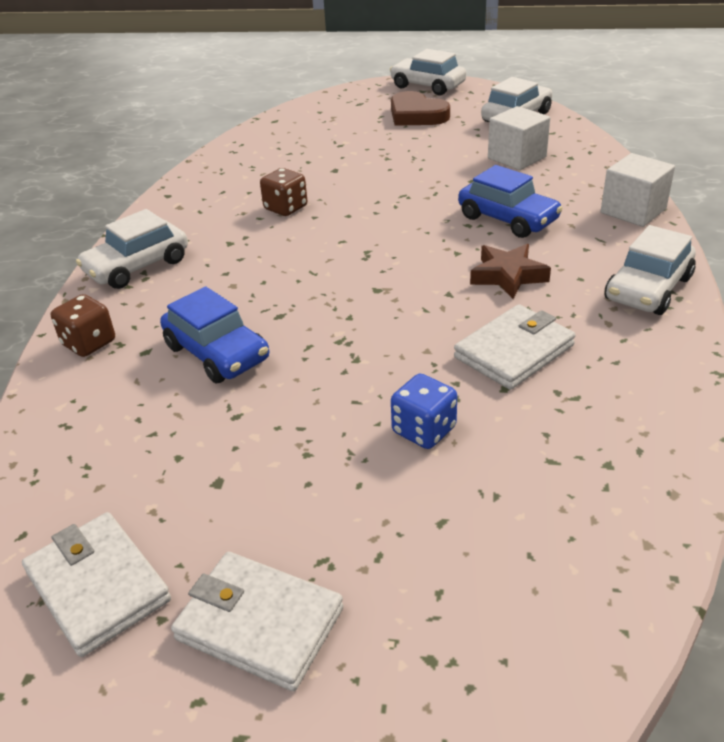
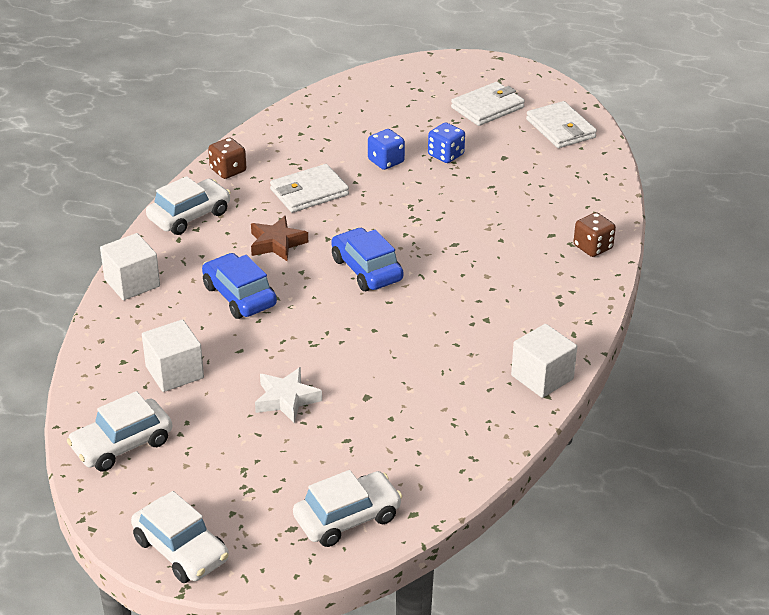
camera: 170 degrees left, 0 degrees up
(137, 266) = (567, 309): white car -> white car (347, 518)
(171, 206) = (542, 377): none -> white cube
(217, 353) = (501, 224): blue car -> blue car (366, 269)
(259, 624) = (487, 107): white wallet -> white wallet turned 75 degrees counterclockwise
(286, 208) = (429, 350): brown dice -> brown dice (228, 170)
(324, 465) = (446, 155): none -> blue dice
(404, 157) = (286, 399): none -> white star
(416, 115) = (233, 479): brown heart -> none

